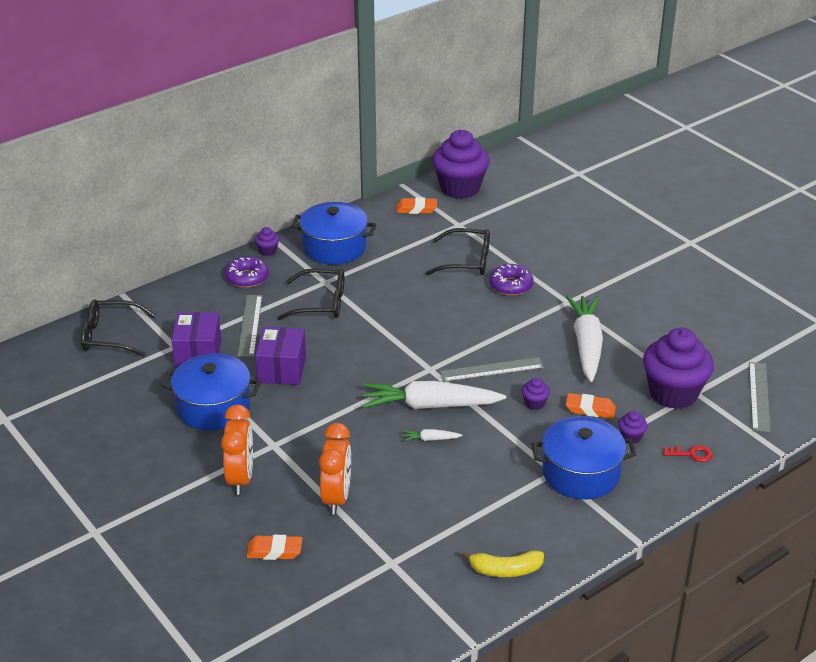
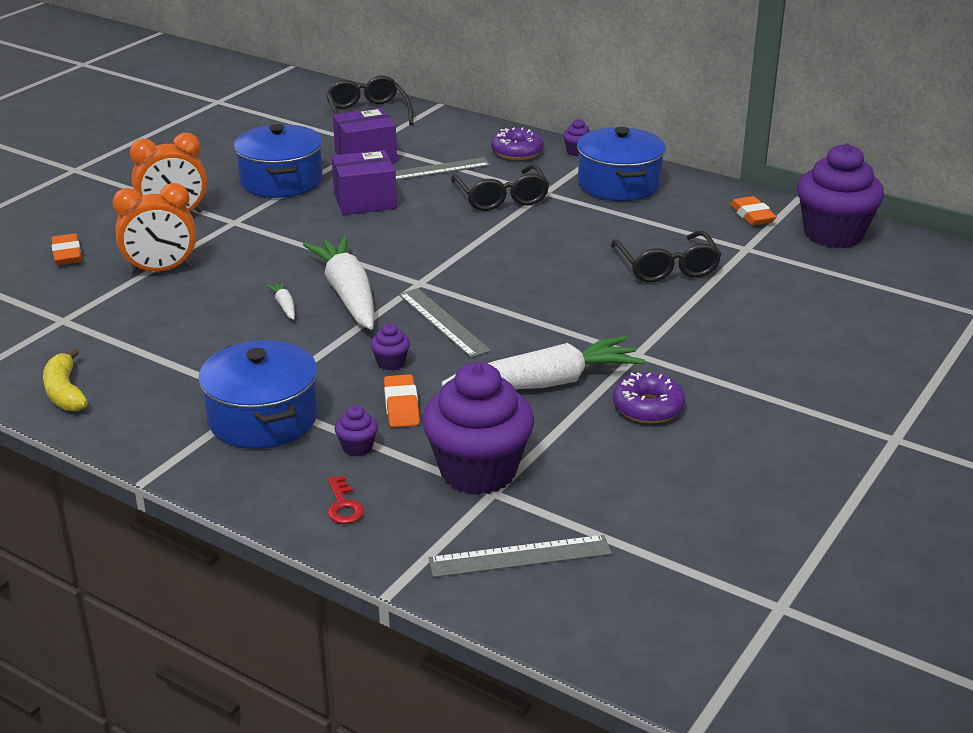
camera: 70 degrees right, 5 degrees down
(511, 285) = (638, 306): purple donut -> purple donut (648, 407)

